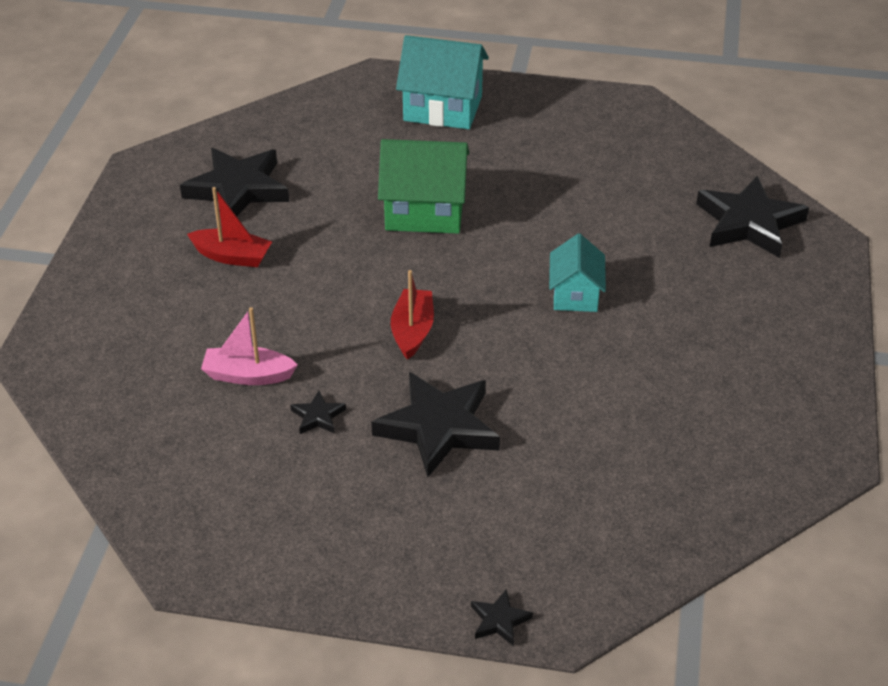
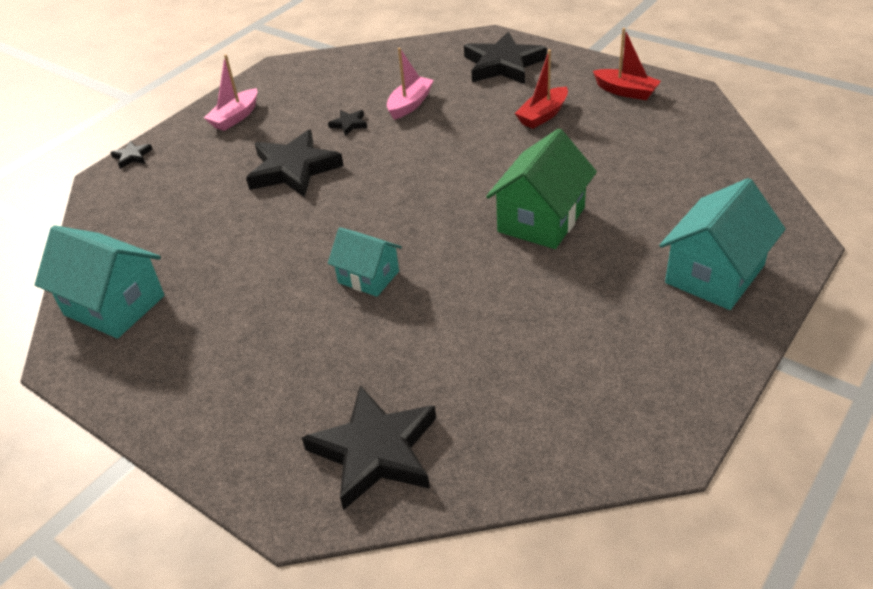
camera: 120 degrees right, 0 degrees up
(238, 189) = (631, 130): black star -> black star (503, 65)
(351, 549) = (235, 117): none -> pink boat
(412, 331) = (396, 179): red boat -> red boat (626, 91)
(745, 464) = (114, 305): none -> turquoise house

